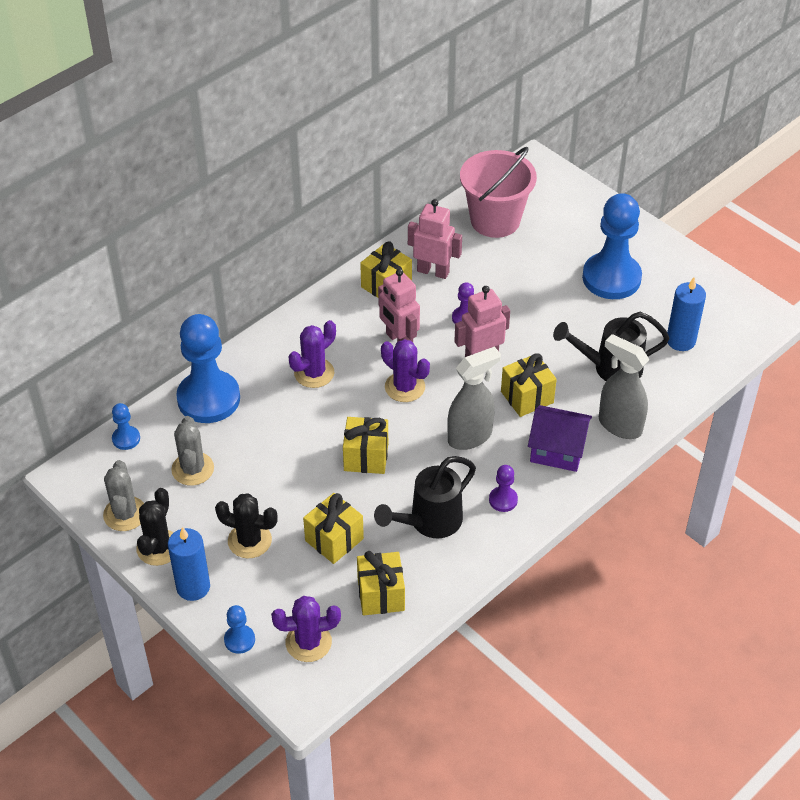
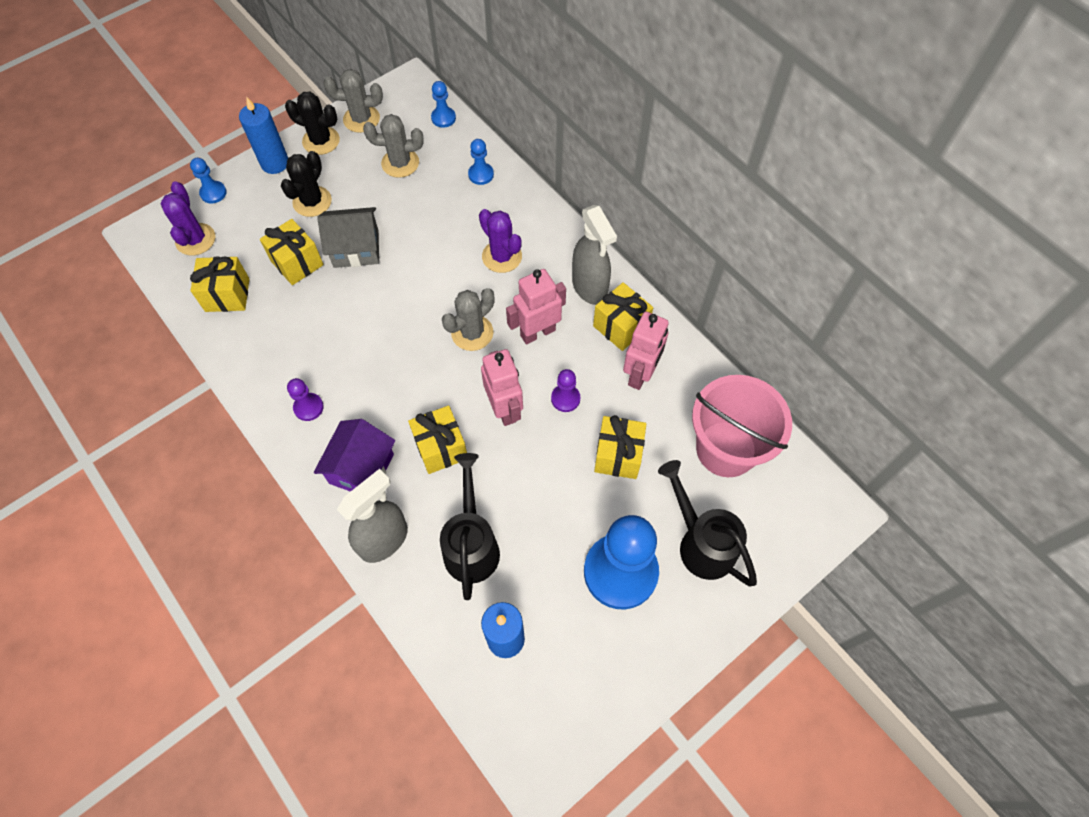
camera: 95 degrees right, 15 degrees up
(208, 399) = (481, 174): blue pawn -> blue pawn, size x0.43
(312, 491) = (356, 249): none -> grey house
(366, 457) = (387, 293): yellow gift -> yellow gift (618, 455)
(405, 387) = (472, 333): purple cactus -> grey cactus
(429, 522) = (297, 340): black watering can -> black watering can (701, 543)
(470, 437) = (396, 386): grey spray bottle -> grey spray bottle (589, 288)

